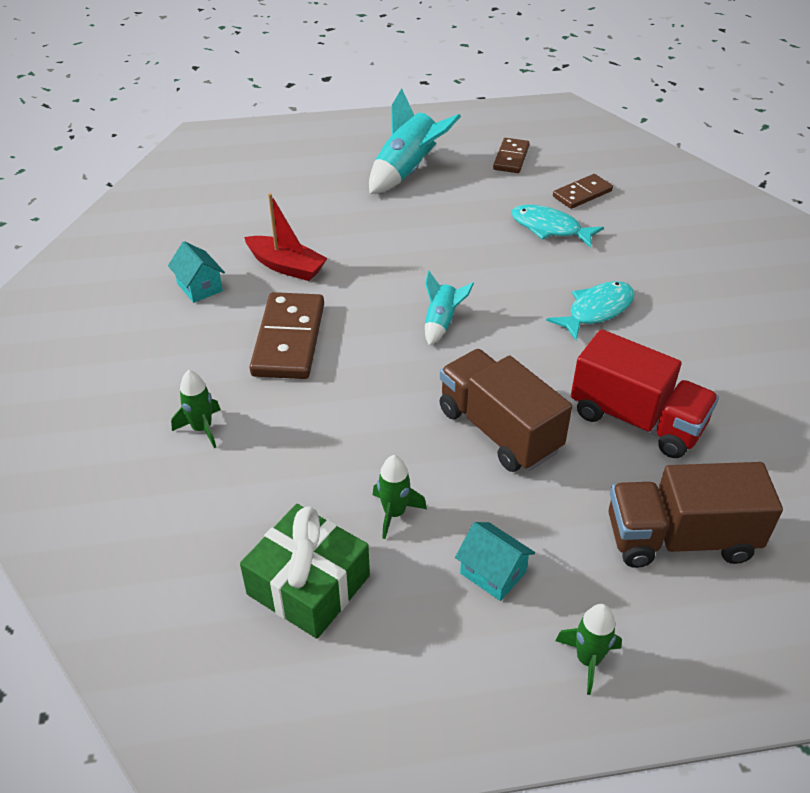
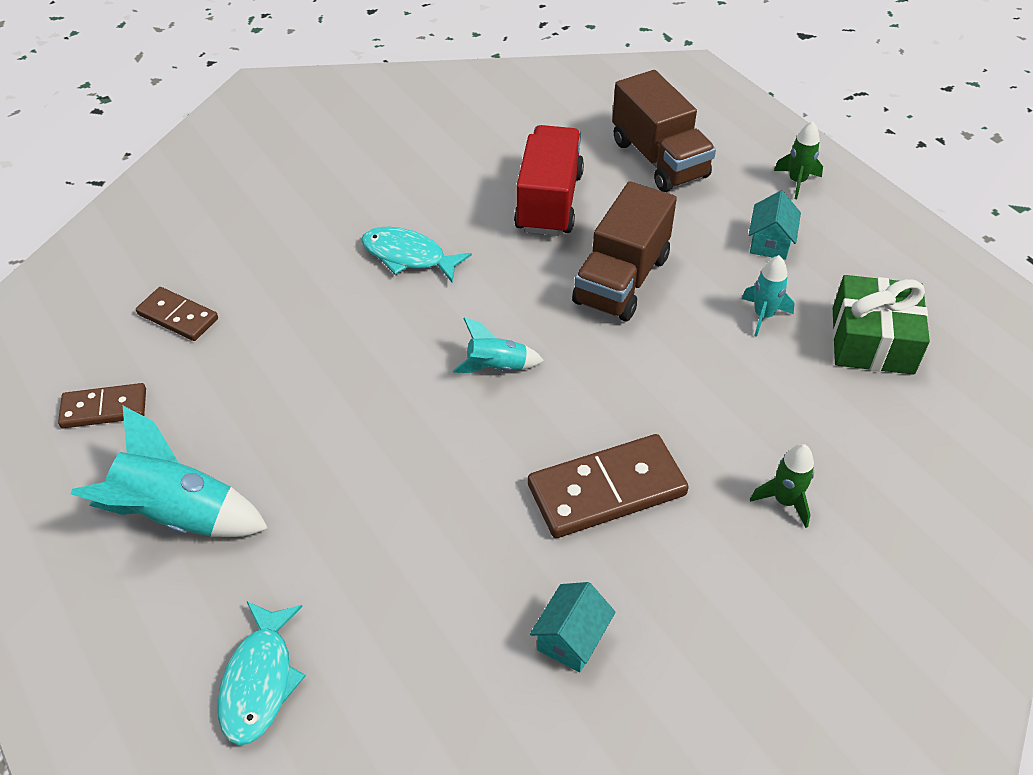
camera: 115 degrees left, 5 degrees up
(286, 266) = (474, 559): red boat -> none
(394, 513) = (763, 315): green rocket -> turquoise rocket
(549, 228) = (269, 327): turquoise fish -> turquoise fish (260, 681)

